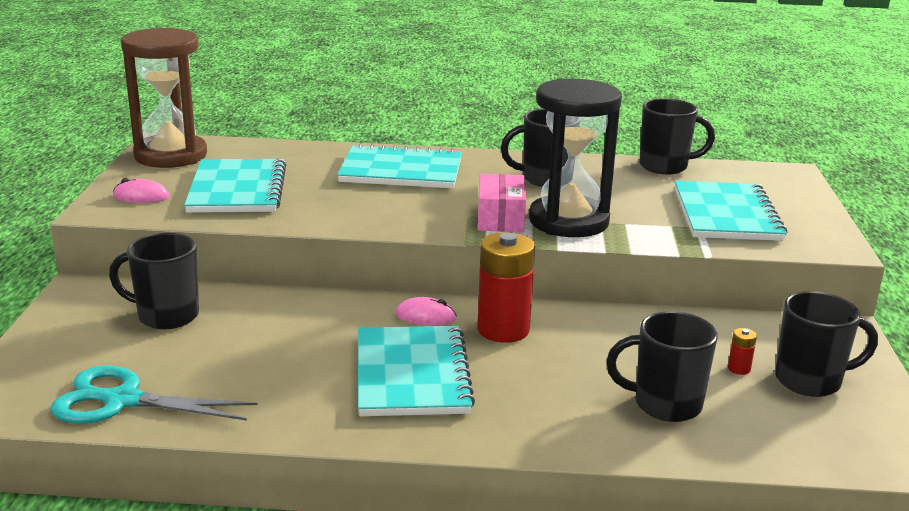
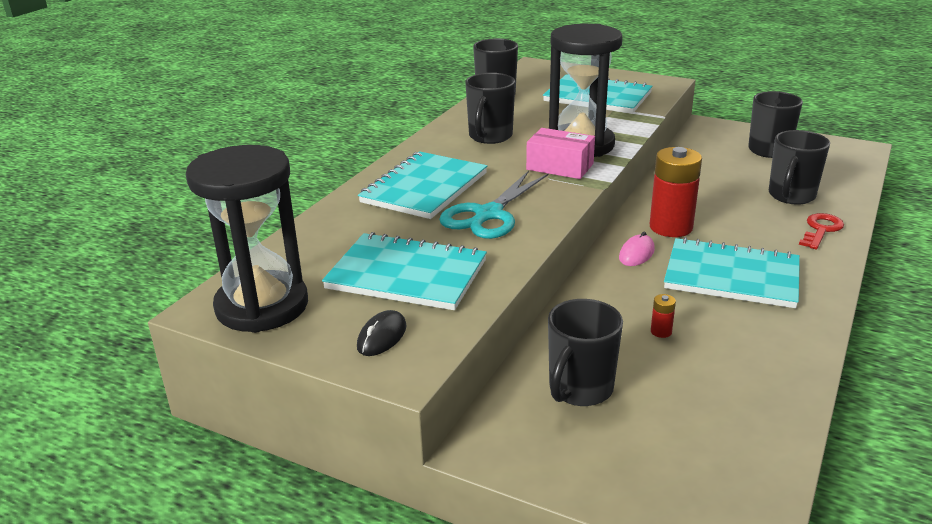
camera: 65 degrees left, 5 degrees up
(122, 401) = (749, 432): turquoise scissors -> turquoise scissors (489, 214)
(141, 196) = (382, 337): pink mouse -> black mouse
(170, 155) = (262, 306): brown hourglass -> black hourglass
(579, 430) = (821, 230): none -> red key
(739, 369) = (749, 164): red battery -> red battery (661, 331)

